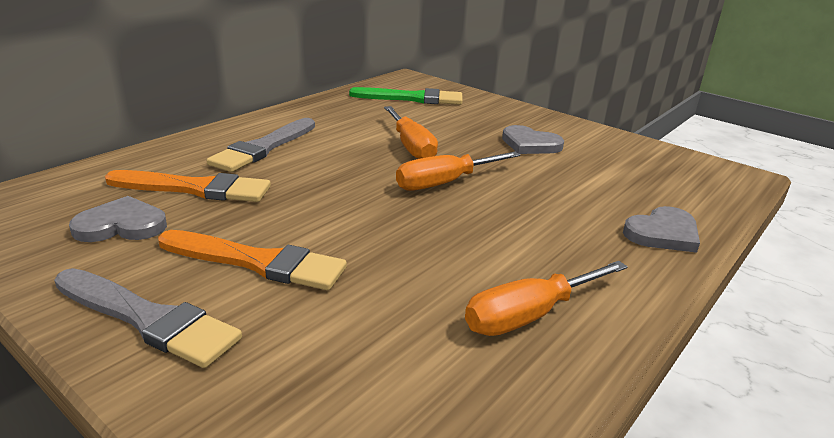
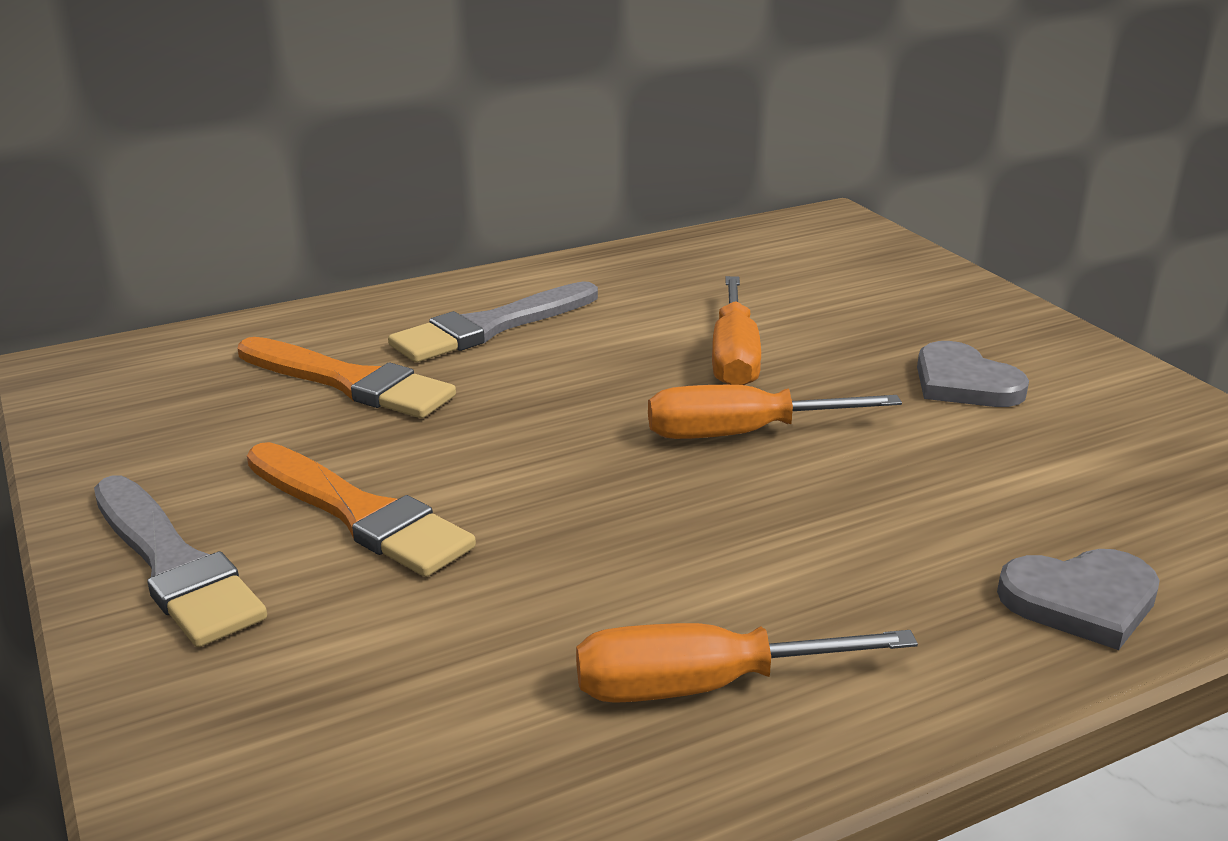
camera: 25 degrees right, 0 degrees up
(121, 225) = (221, 423): grey heart -> none
(412, 98) = (808, 262): green brush -> none

